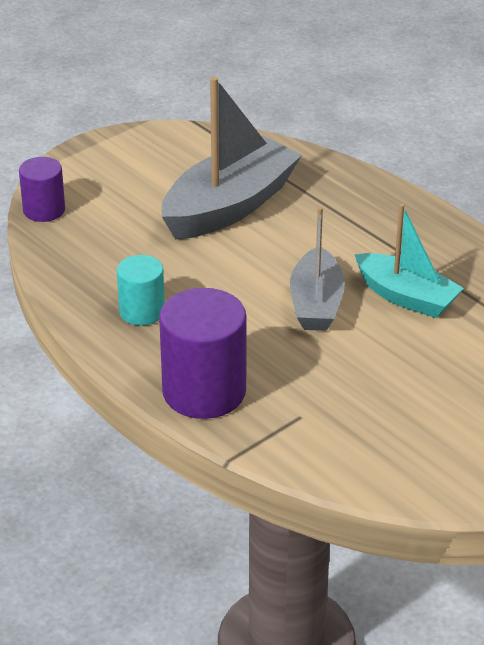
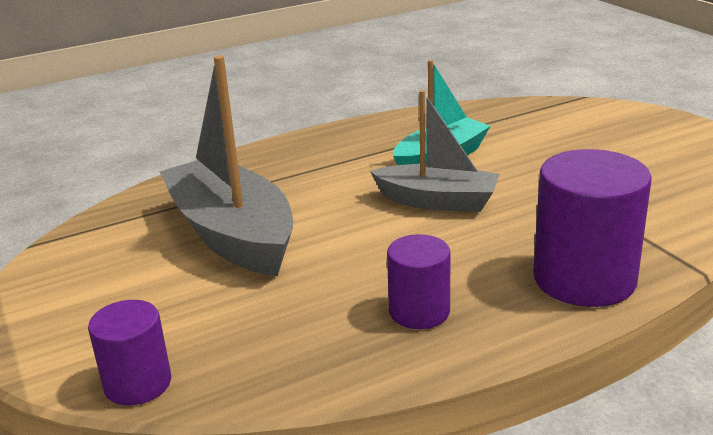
camera: 75 degrees left, 10 degrees down
(142, 311) = (419, 311): turquoise cylinder -> purple cylinder

